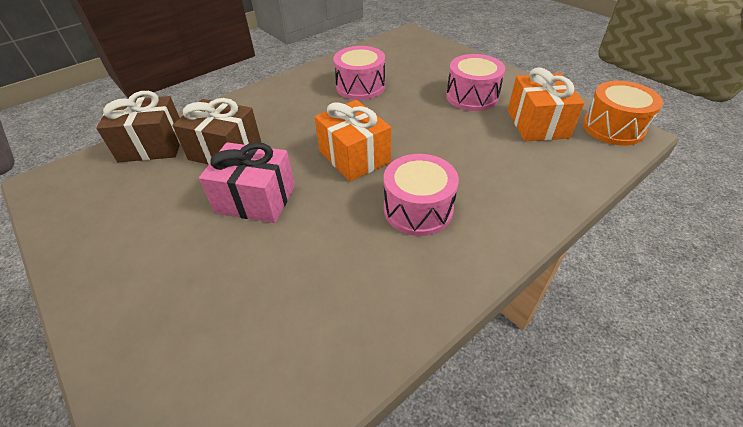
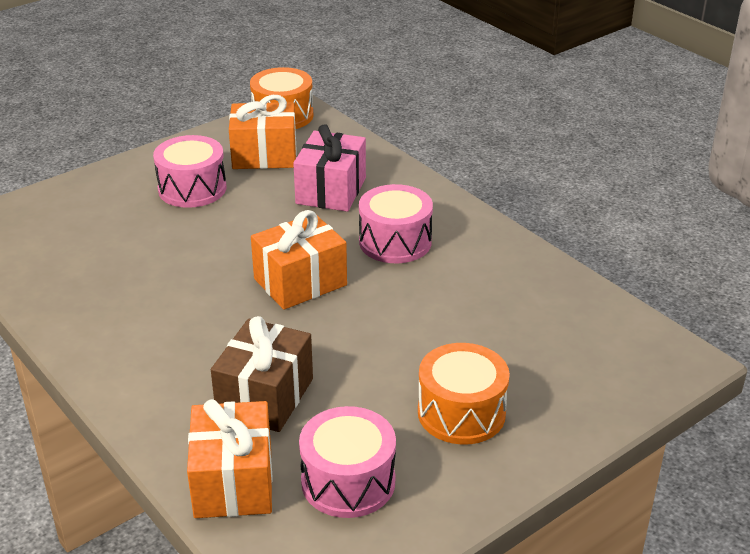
camera: 90 degrees left, 10 degrees down
(152, 145) = (233, 482): brown gift -> orange gift
(168, 257) = (461, 413): none -> orange drum
(255, 199) = (370, 356): pink gift -> pink gift (331, 191)
(360, 86) = (130, 276): pink drum -> pink drum (348, 481)

